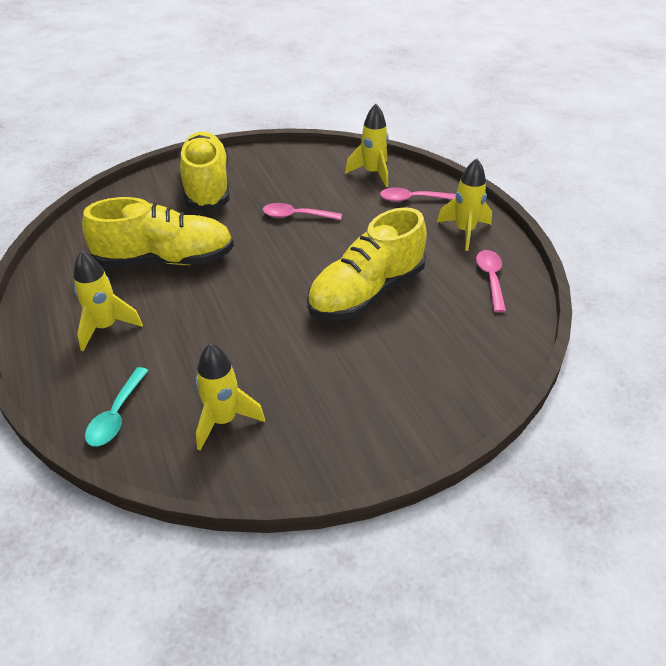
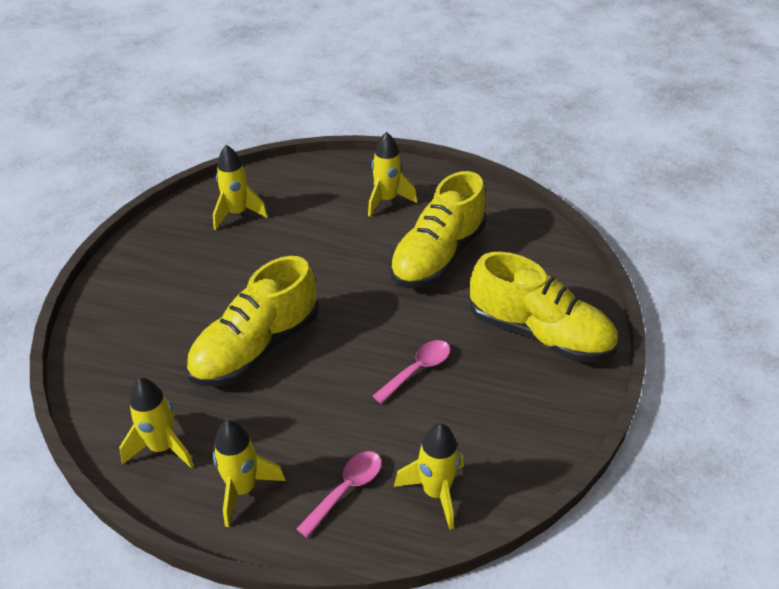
camera: 130 degrees right, 0 degrees up
(116, 415) = (299, 178): turquoise spoon -> none
(366, 293) = (256, 348): yellow shoe -> yellow shoe turned 135 degrees counterclockwise
(491, 279) = (162, 447): pink spoon -> yellow rocket

